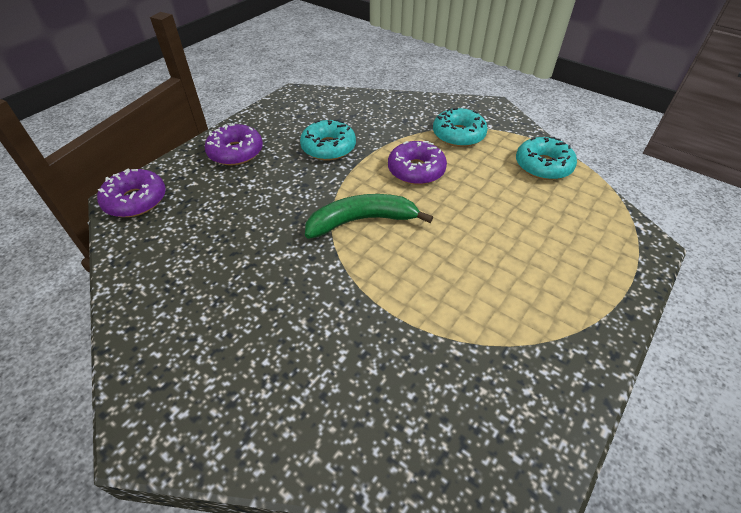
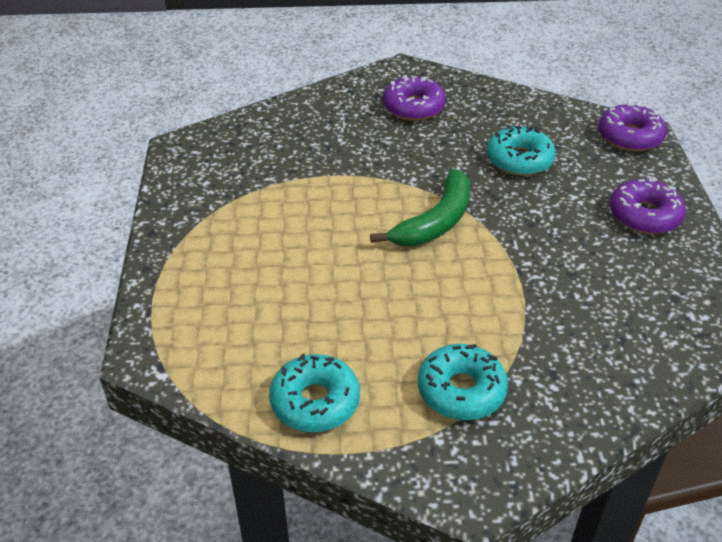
camera: 140 degrees right, 5 degrees down
(328, 147) = (574, 275): turquoise donut -> turquoise donut (519, 160)
(416, 170) = (451, 303): purple donut -> purple donut (413, 107)

